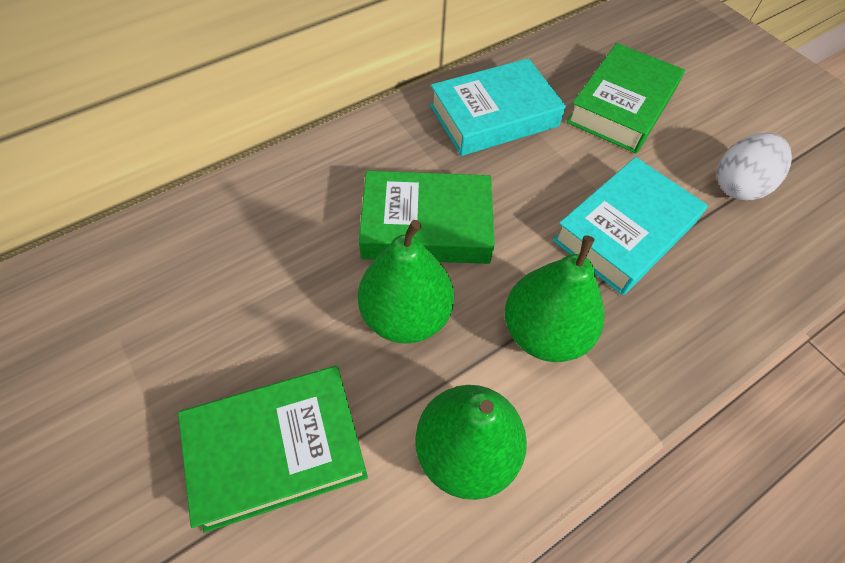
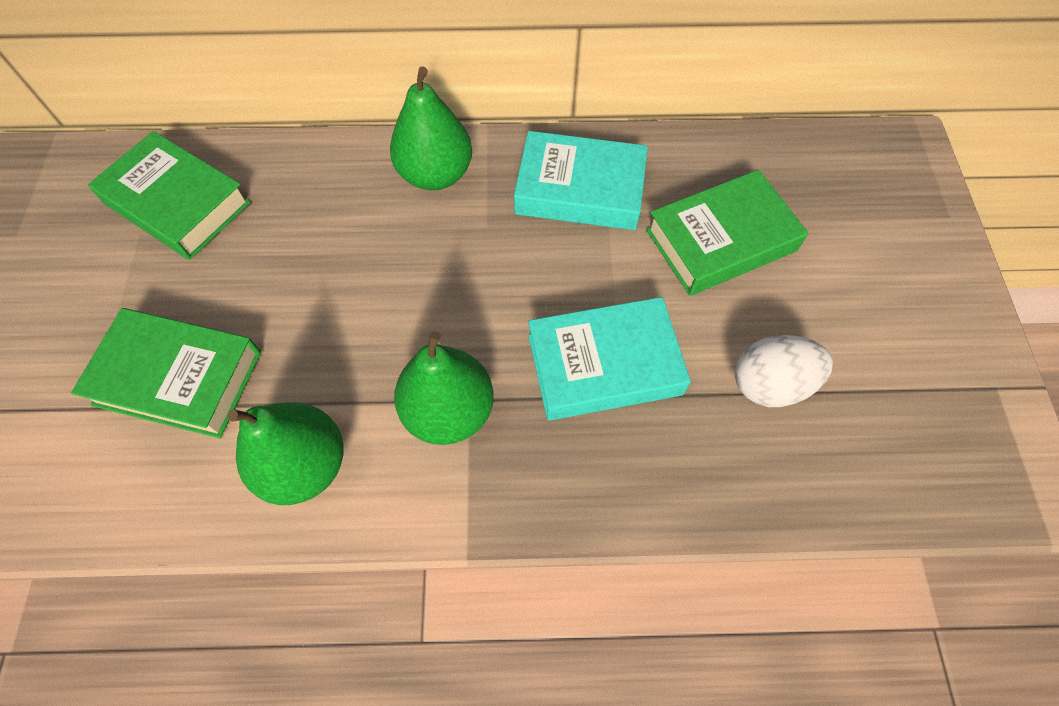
camera: 35 degrees right, 5 degrees up
(406, 315) = (349, 331): green pear -> green pear (435, 174)
(426, 226) = (430, 263): green book -> green book (177, 203)

